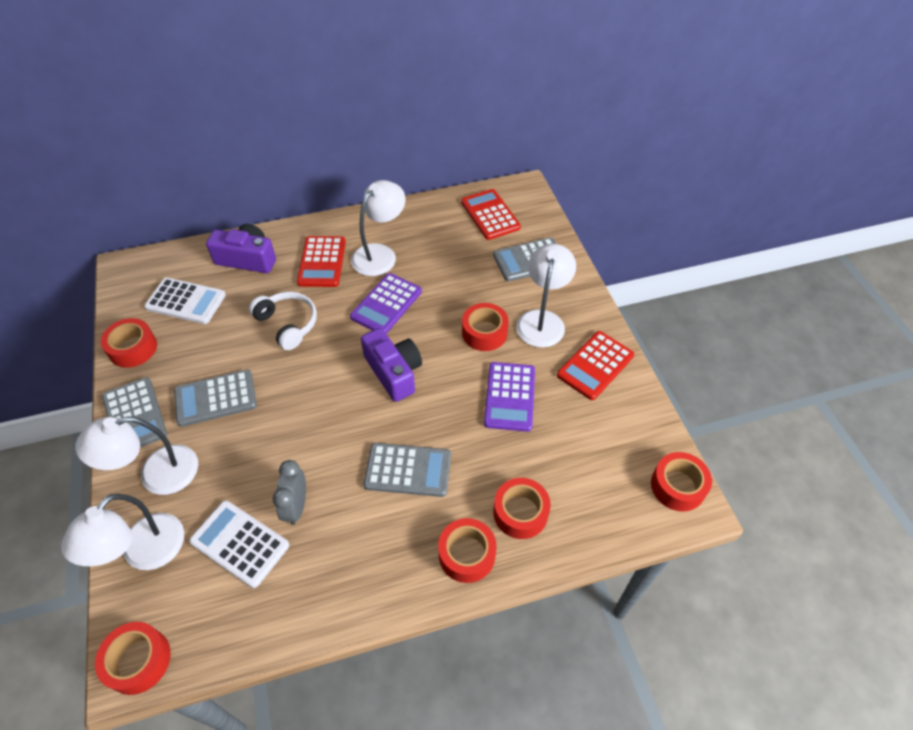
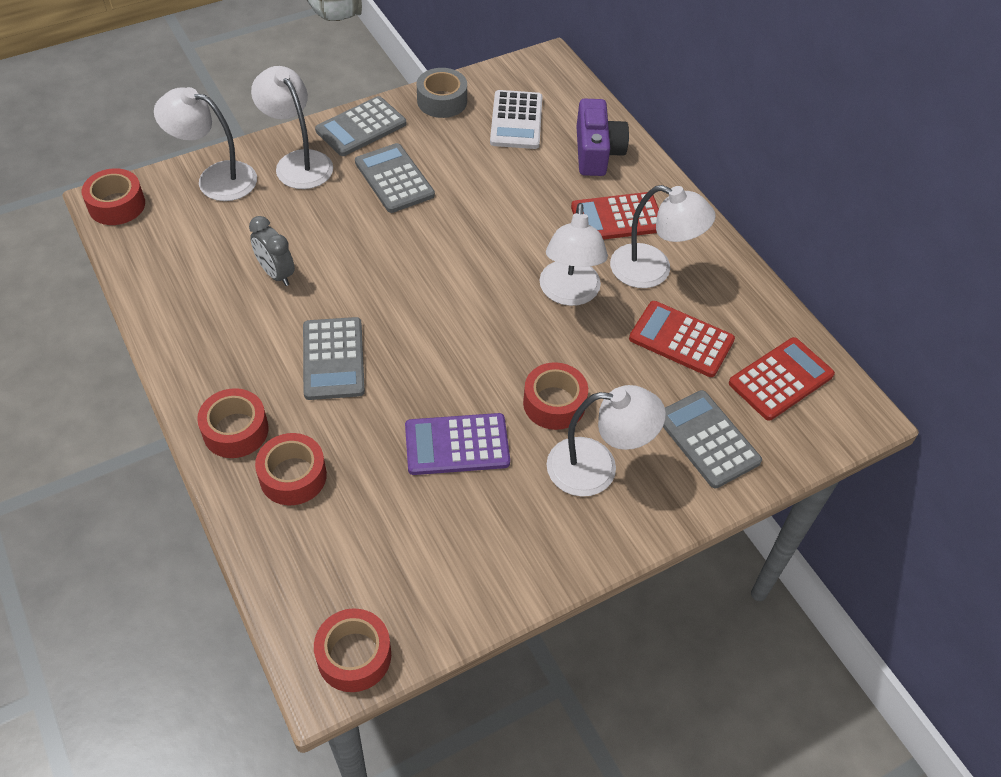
camera: 75 degrees right, 0 degrees up
(133, 348) = (442, 101): red tape -> grey tape
(240, 543) = (231, 241): white calculator -> none
(288, 324) = (510, 210): white headphones -> none
(296, 506) = (276, 274): grey clock -> grey clock turned 120 degrees counterclockwise
(386, 304) = (569, 293): purple calculator -> white lamp
(394, 372) = (466, 321): purple camera -> none
(595, 365) = (533, 541): red calculator -> red calculator (681, 340)

